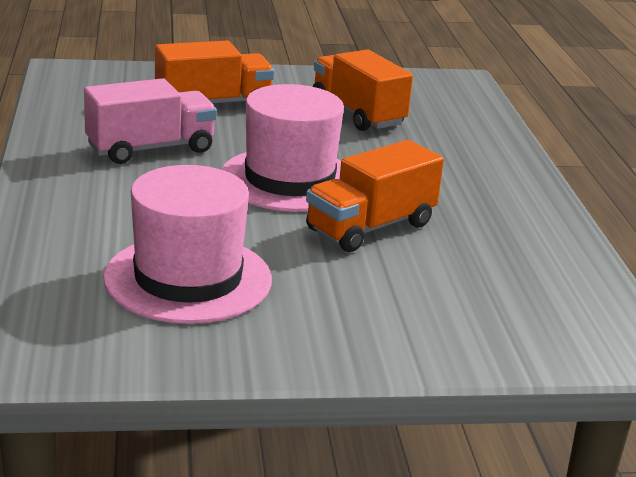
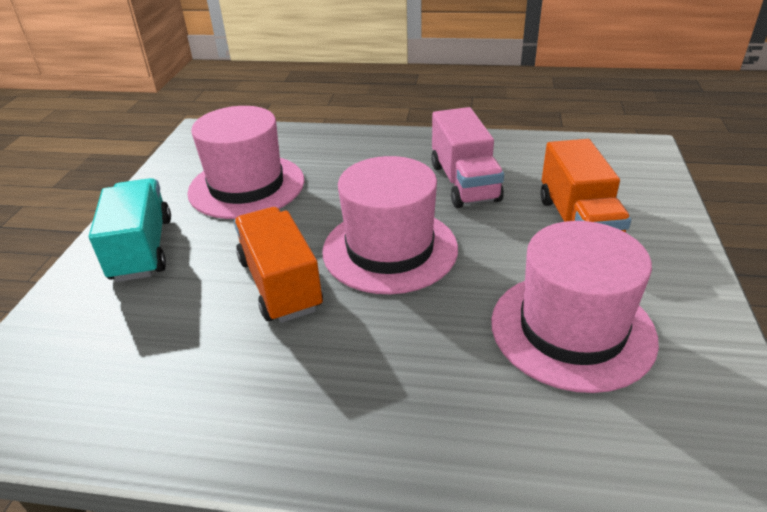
camera: 110 degrees right, 10 degrees up
(356, 324) = (142, 249): none -> turquoise truck
(357, 113) = (572, 329): orange truck -> pink hat

